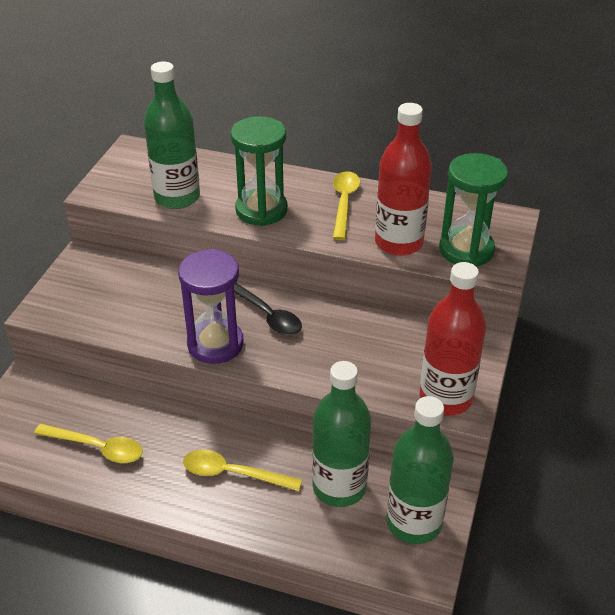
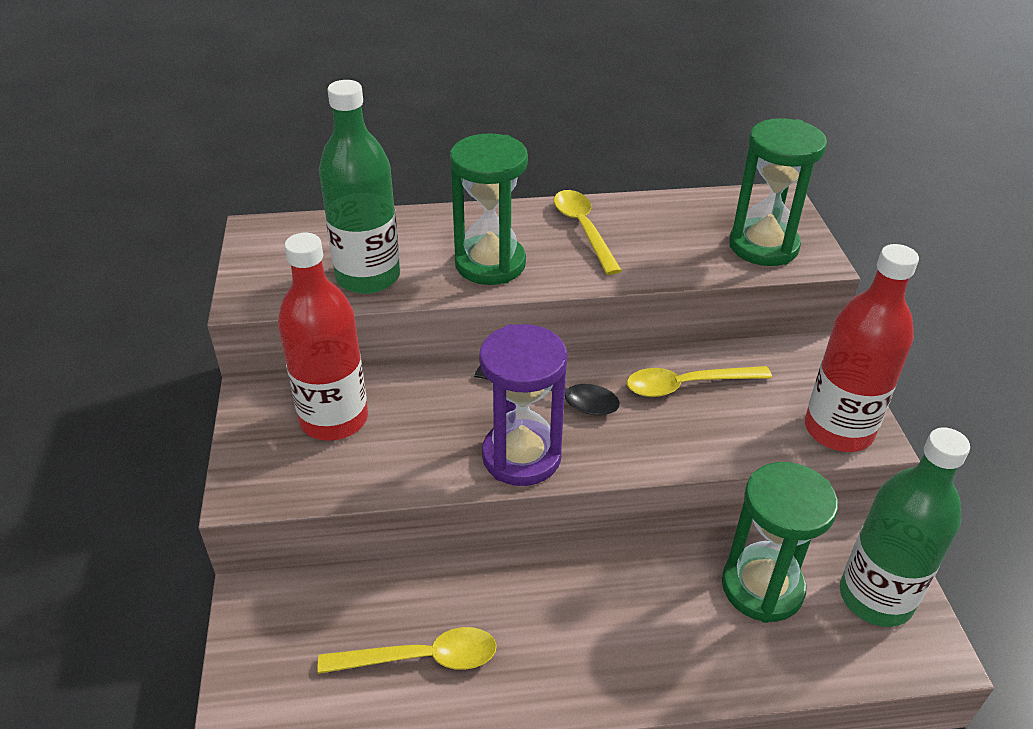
camera: 25 degrees left, 0 degrees up
(233, 474) = (625, 622): yellow spoon -> yellow spoon (687, 385)
(339, 487) = (762, 587): green bottle -> green hourglass
(399, 243) = (684, 258): red bottle -> red bottle (334, 419)

